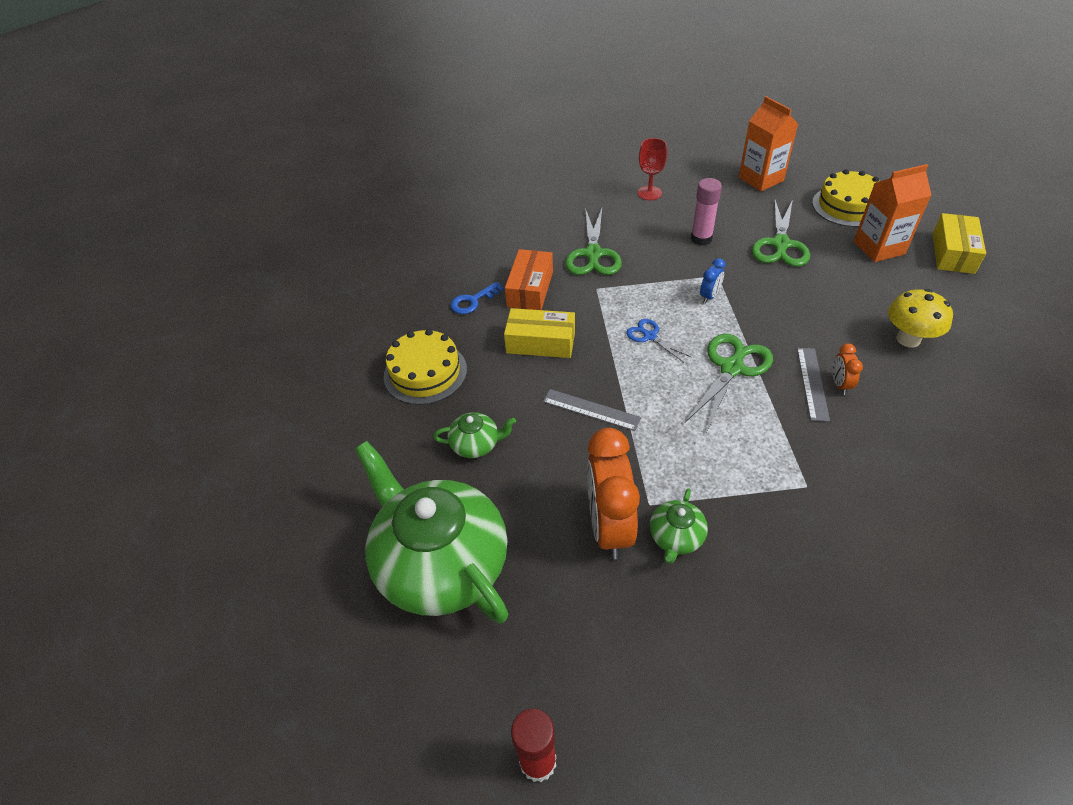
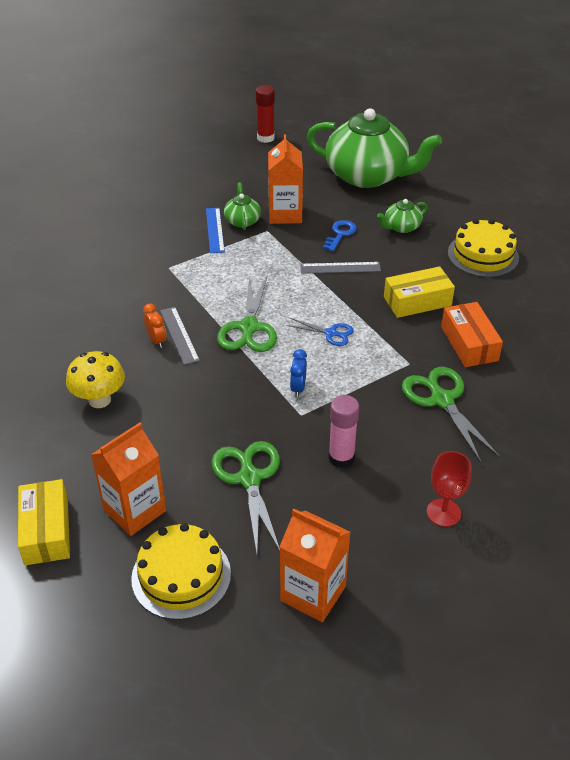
camera: 150 degrees right, 5 degrees down
(473, 301) = (507, 317): blue key -> blue key (340, 234)
(609, 527) = (285, 214): orange clock -> orange carton
(723, 533) = (215, 230): none -> blue ruler

